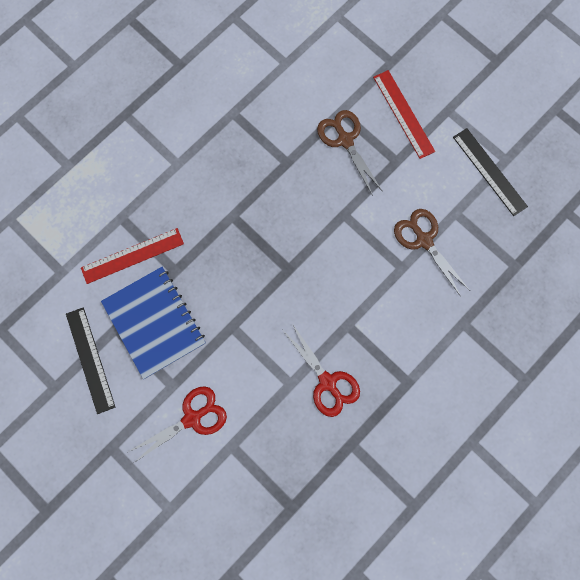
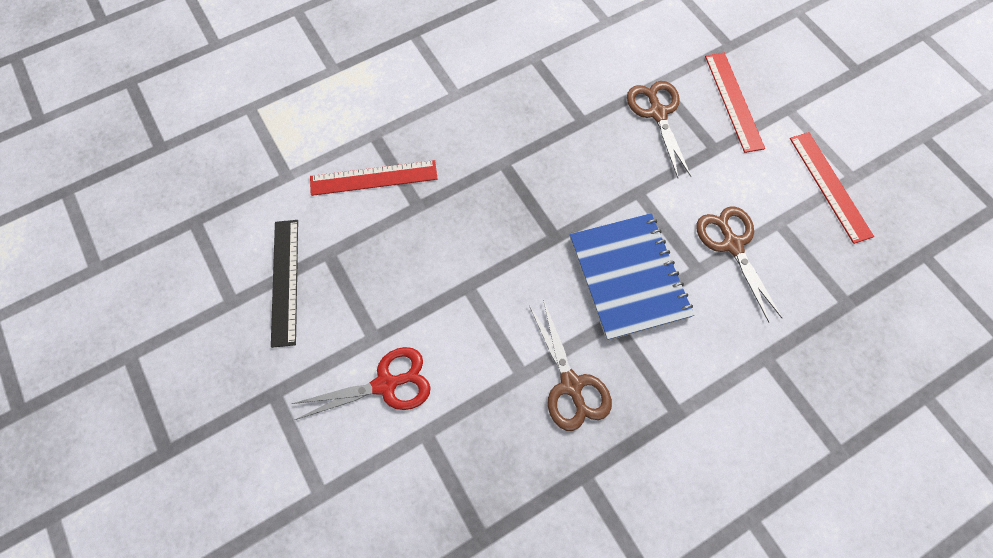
camera: 15 degrees right, 10 degrees down
(154, 322) = (375, 258): blue notebook -> blue notebook (628, 277)
(327, 382) = (571, 385): red scissors -> brown scissors
(489, 171) = (829, 186): black ruler -> red ruler

